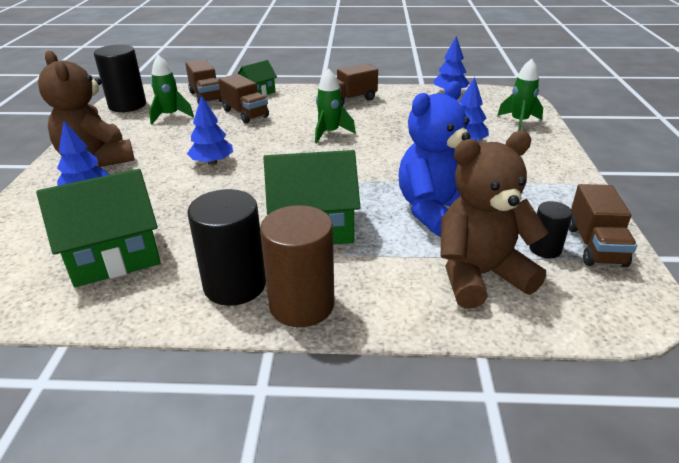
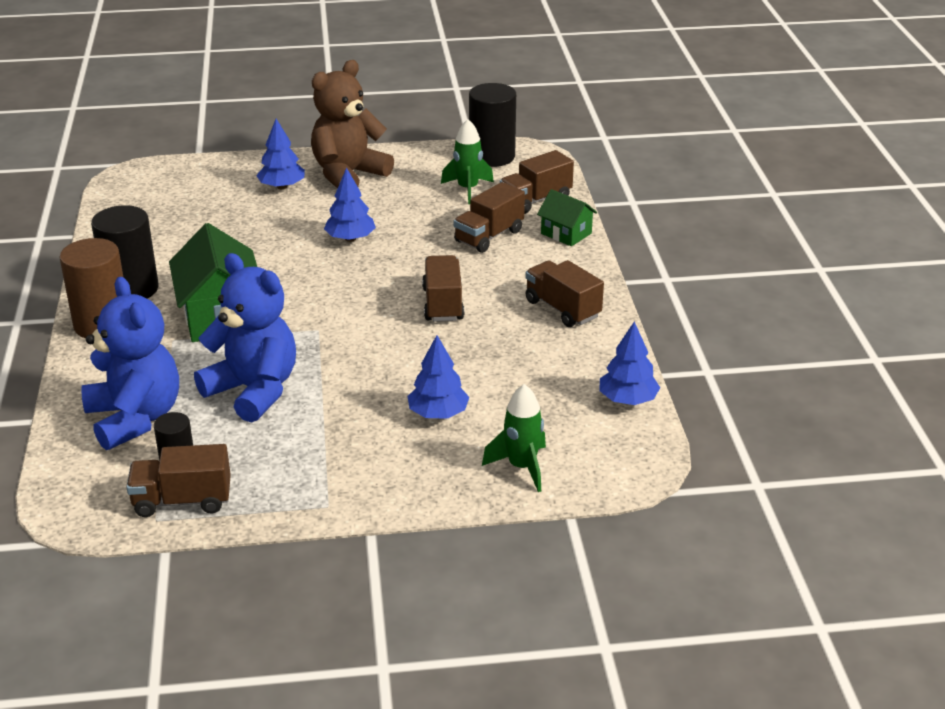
camera: 80 degrees right, 0 degrees up
(114, 256) = (176, 226): green house -> none
(330, 133) = (443, 304): green rocket -> brown truck
(480, 275) = (135, 418): brown teddy bear -> blue teddy bear

